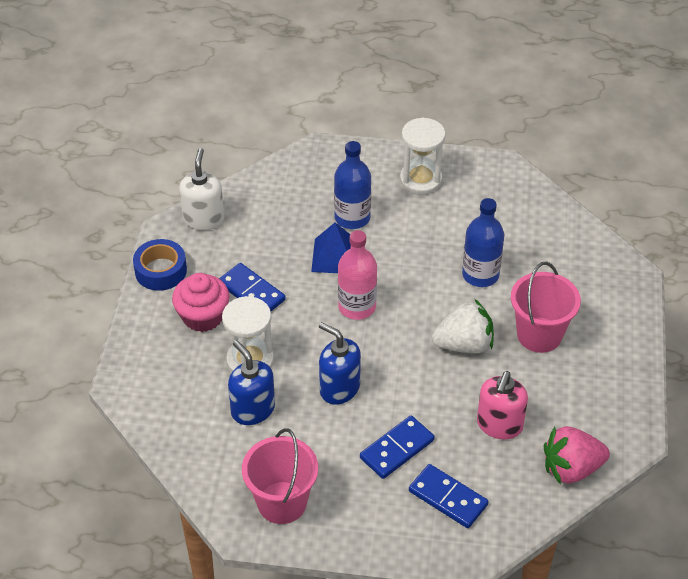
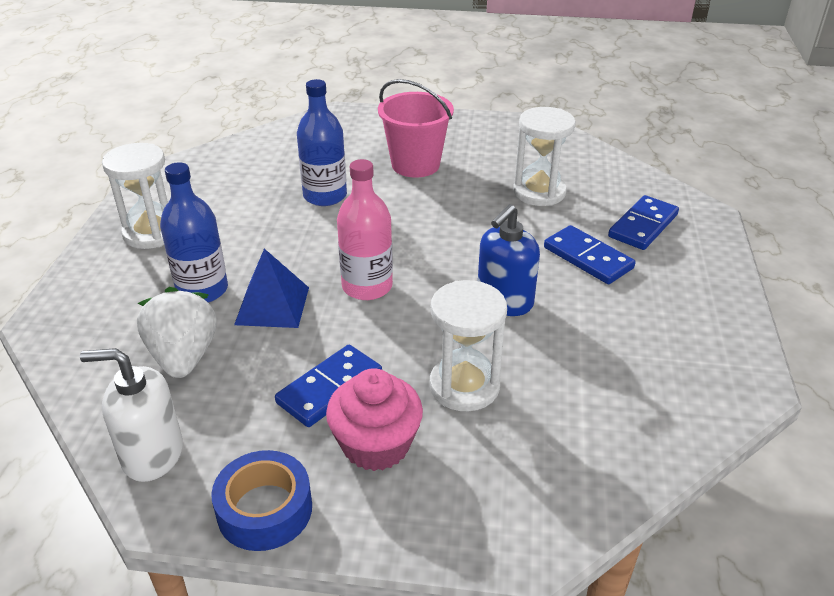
camera: 90 degrees left, 10 degrees down
(252, 409) = (553, 381): blue soap dispenser -> none
(282, 502) = (696, 349): pink bucket -> none
(464, 344) = (430, 209): white strawberry -> white strawberry (184, 357)
(499, 425) = (539, 192): pink soap dispenser -> white hourglass
(571, 468) = (583, 156): pink strawberry -> none

